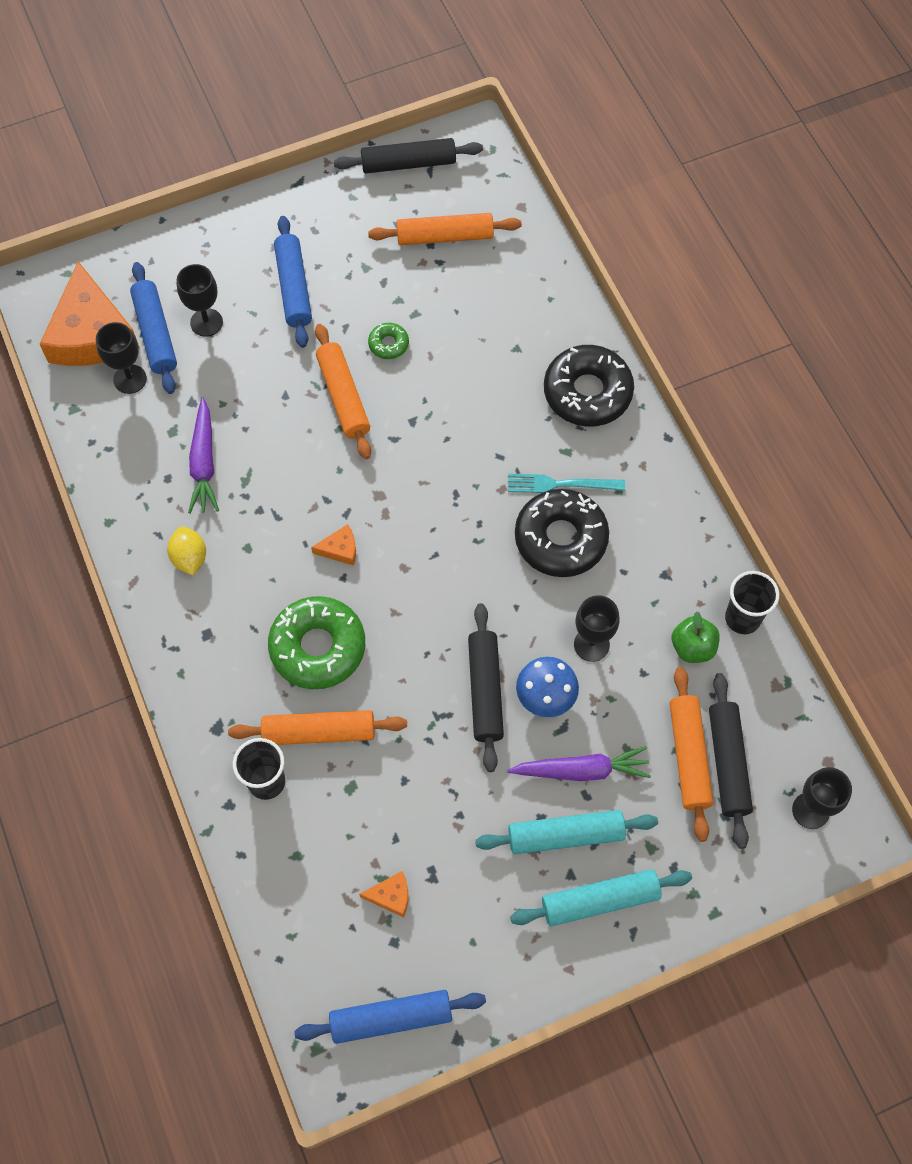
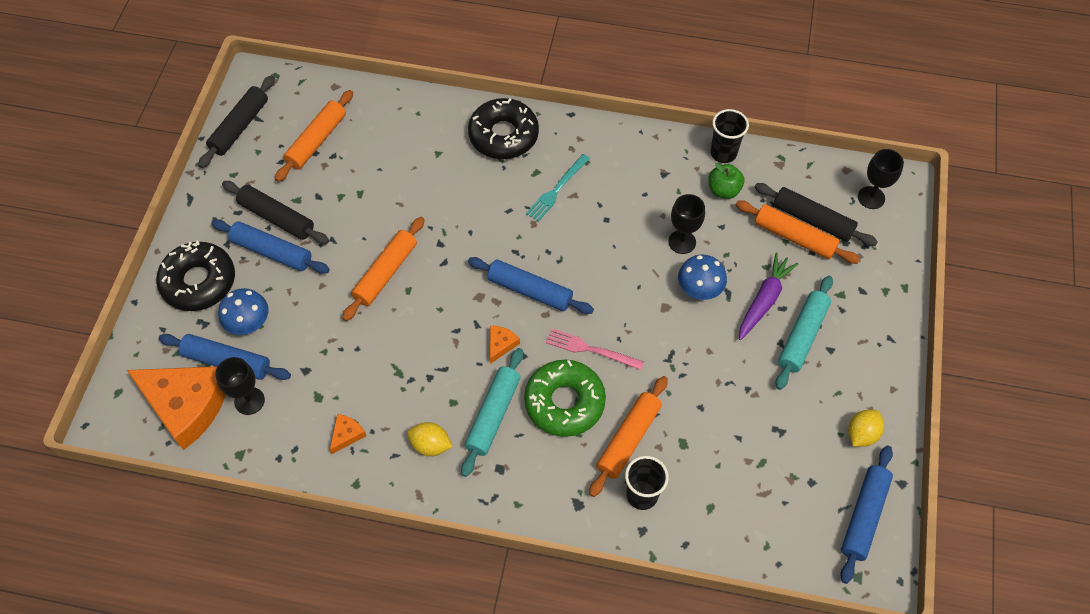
camera: 55 degrees left, 5 degrees down
(204, 463) = (362, 391): purple carrot -> none
(206, 322) = (249, 323): black goblet -> blue mushroom
(343, 397) = (386, 273): orange rolling pin -> orange rolling pin turned 75 degrees counterclockwise
(388, 344) = (369, 222): green donut -> none
(391, 896) = (777, 465): orange cheese -> orange cheese (346, 434)
(394, 635) = (591, 349): none -> pink fork
(420, 536) = (530, 290): none -> blue rolling pin
(485, 690) = (670, 320): black rolling pin -> black rolling pin (277, 218)
(488, 964) = (861, 434): none -> yellow lemon
(560, 539) = (595, 213): black donut -> black donut (199, 282)
(600, 900) = (858, 343): turquoise rolling pin -> turquoise rolling pin (493, 415)

